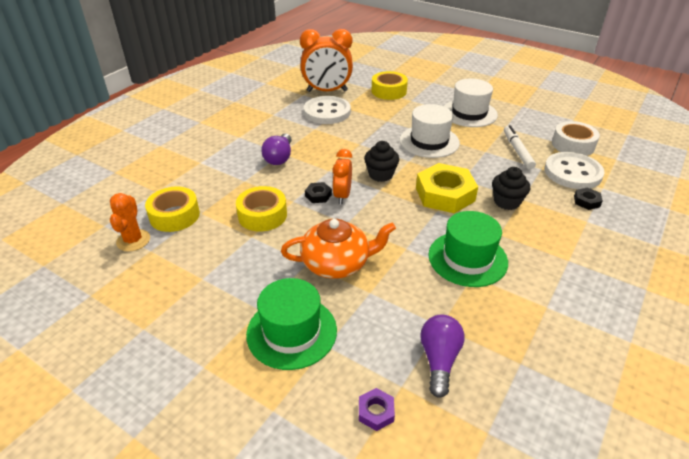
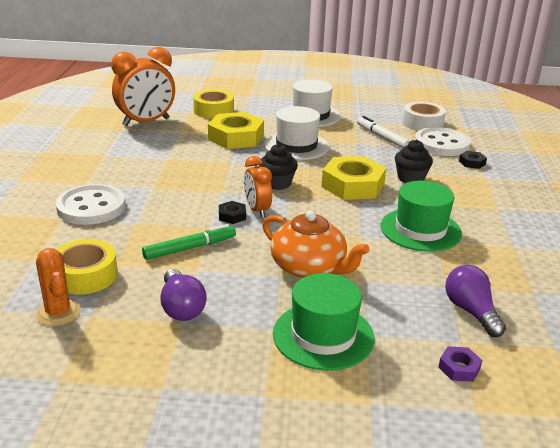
camera: 30 degrees left, 10 degrees down
(262, 215) = (190, 248): yellow tape -> green marker
(279, 157) = (154, 193): purple light bulb -> purple light bulb (181, 307)
(327, 112) = (165, 141): white button -> white button (91, 207)
(337, 263) = (309, 267): orange teapot -> orange teapot turned 75 degrees clockwise
(385, 121) = (236, 137): none -> yellow nut

